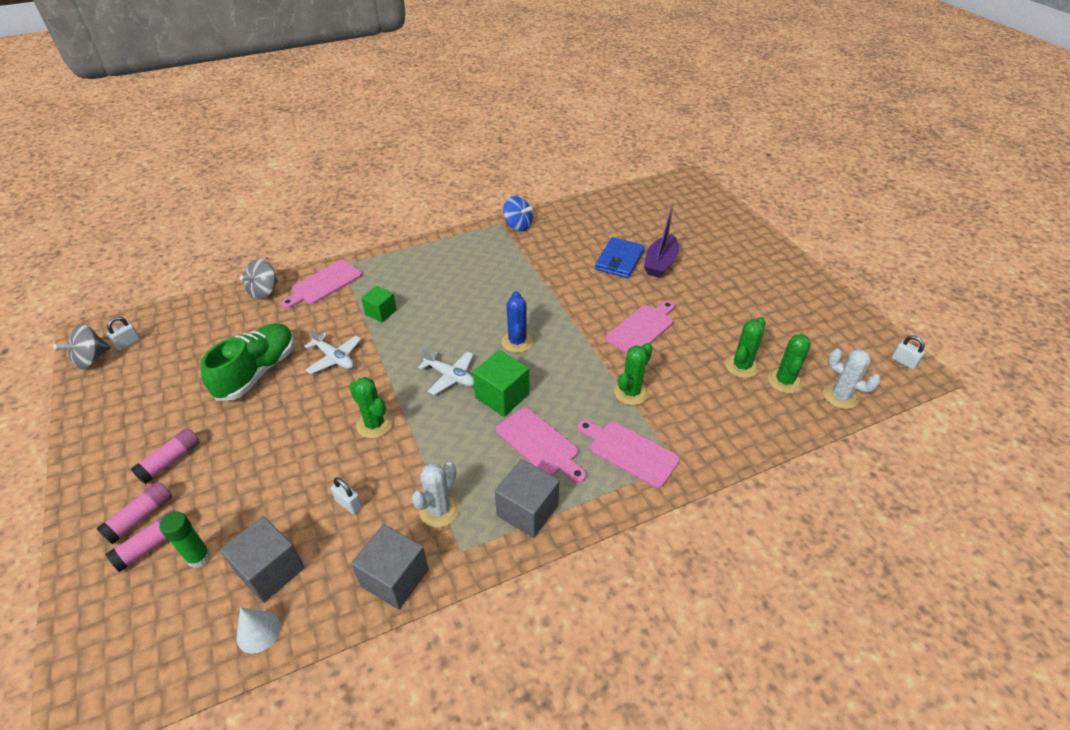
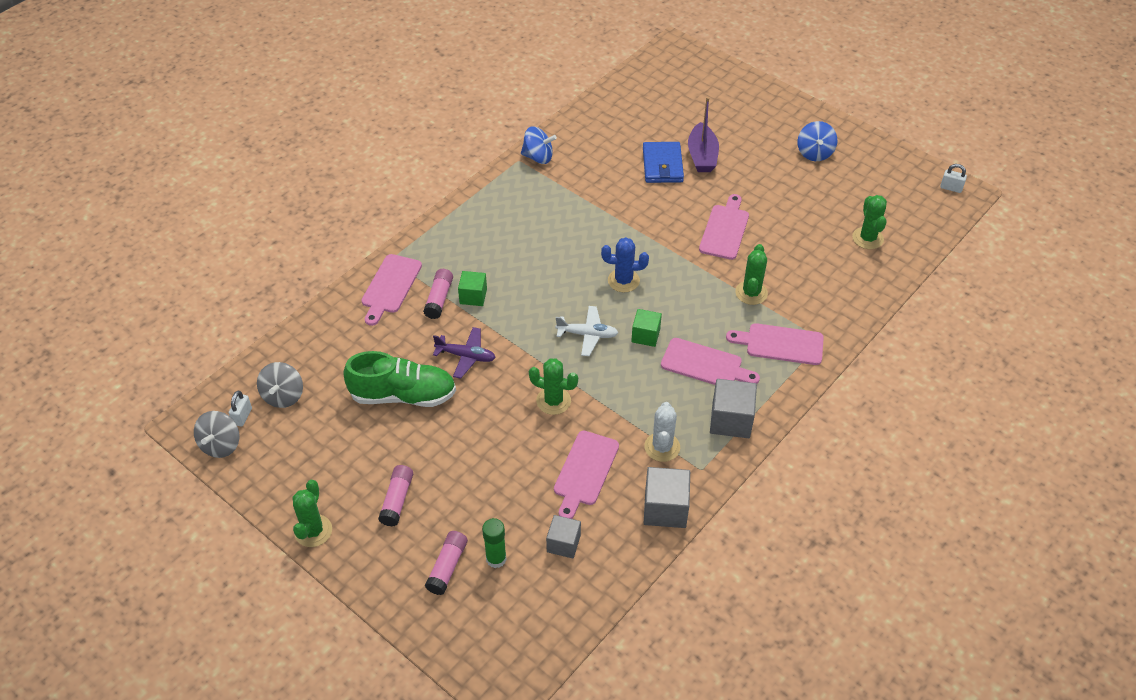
camera: 25 degrees left, 5 degrees up
(140, 517) = (416, 552): pink glue stick -> pink glue stick (439, 299)
(257, 372) = (403, 395): green shoe -> green shoe turned 90 degrees clockwise
(258, 631) = (591, 586): white cone -> none
(264, 291) = (334, 315): grey spinning top -> grey spinning top (283, 396)
(270, 570) = (563, 543): grey cube -> grey cube, size x0.65
(334, 358) = (466, 356): white plane -> purple plane
(349, 504) = (585, 471): white padlock -> pink cutting board
(502, 396) = (645, 335): green cube -> green cube, size x0.65
(517, 341) = (623, 281): blue cactus -> blue cactus turned 60 degrees counterclockwise
(741, 366) = (827, 237): green cactus -> green cactus (313, 531)
(771, 290) = (814, 153): none -> blue spinning top
(840, 396) = (916, 236): white cactus -> none

